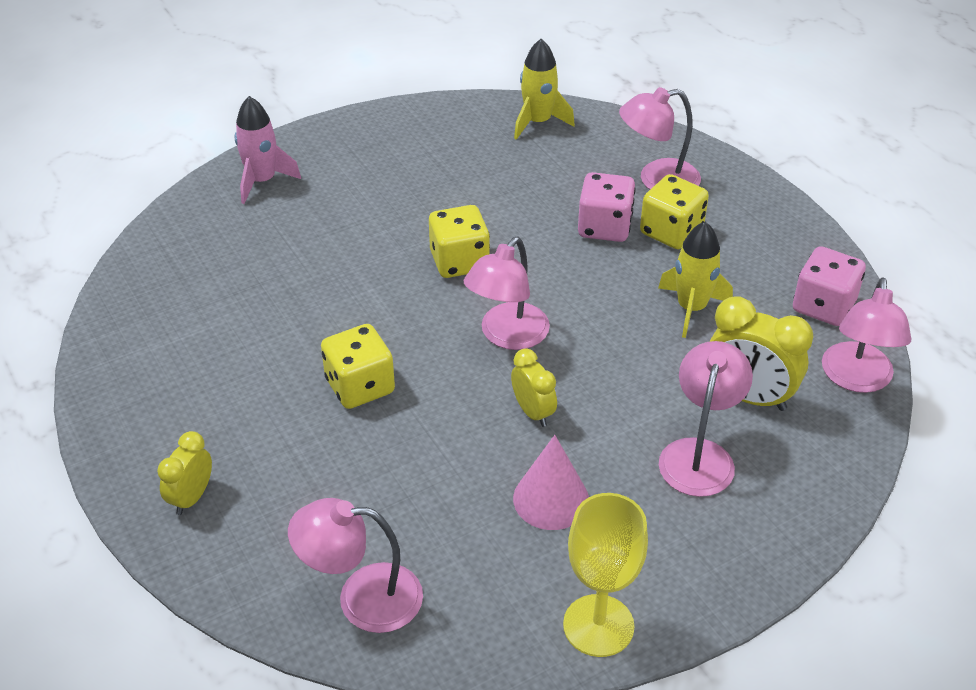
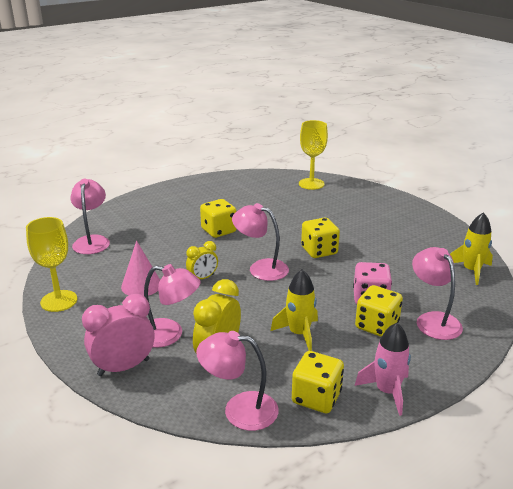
camera: 85 degrees right, 15 degrees down
(189, 241) = (311, 184): none -> yellow goblet
(191, 497) = (153, 202): yellow clock -> none
(262, 181) = (364, 195): pink rocket -> pink rocket (387, 391)
(784, 508) = (123, 367): none -> pink clock
(823, 306) = (316, 397): pink dice -> yellow dice

